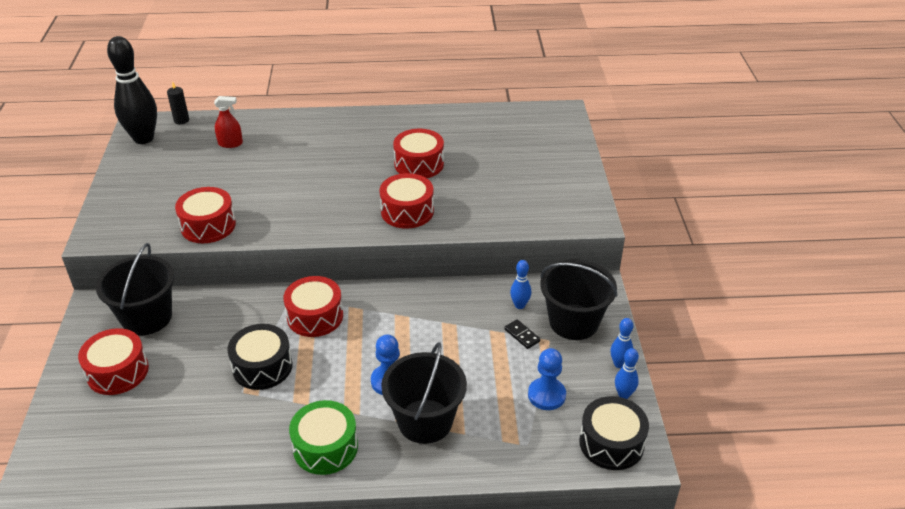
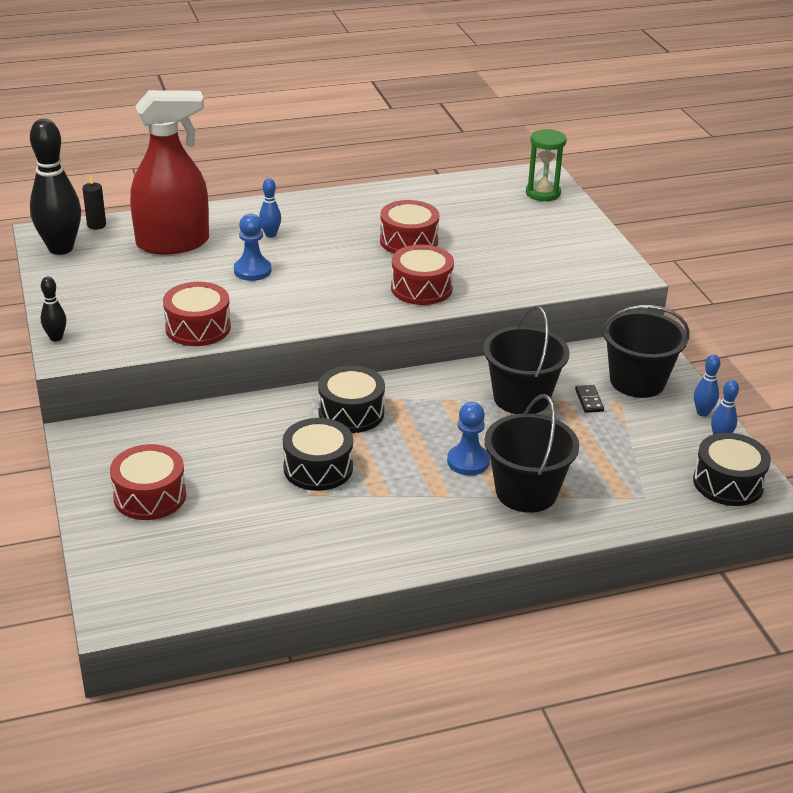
camera: 15 degrees left, 5 degrees down
(96, 220) = (56, 338): none -> black bowling pin
(147, 317) = (152, 439): black bucket -> black bucket (521, 398)
(230, 144) = (173, 243): red spray bottle -> red spray bottle, size x2.43
(315, 316) = (351, 412): red drum -> black drum
(325, 447) = (431, 531): green drum -> none
(519, 305) = (572, 373): blue bowling pin -> blue bowling pin (270, 235)
(522, 335) = (589, 400): black domino -> black domino turned 45 degrees clockwise
(546, 395) = (642, 451): blue pawn -> blue pawn (252, 271)
(555, 131) = (543, 193): none -> green hourglass

